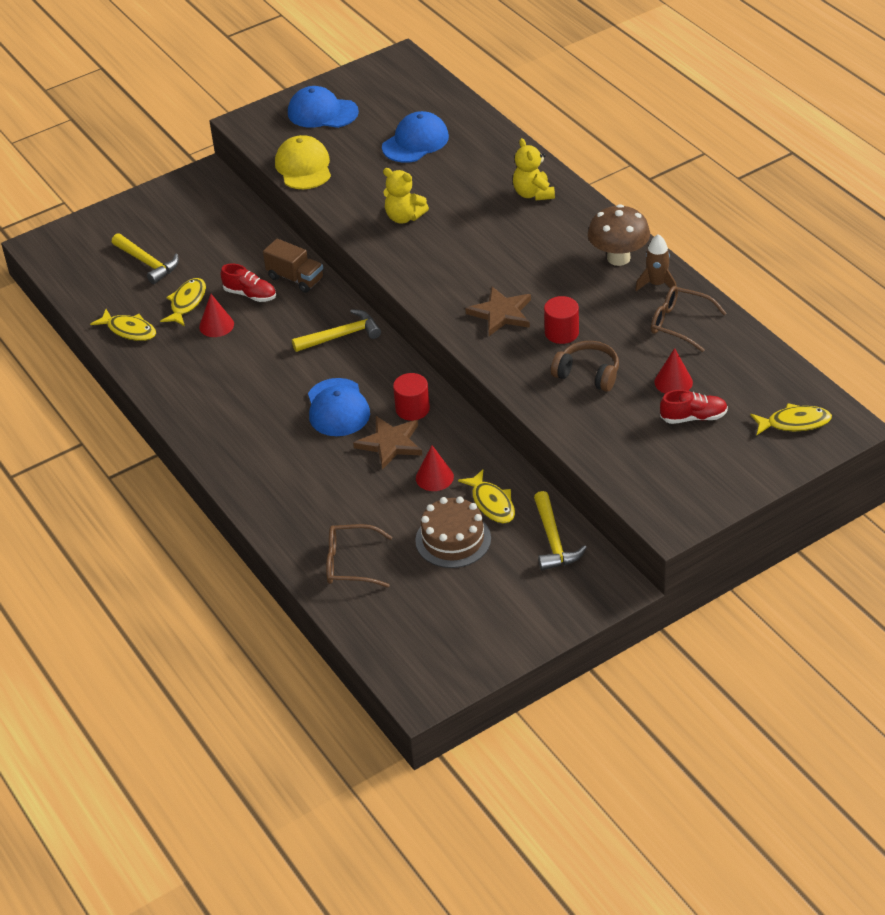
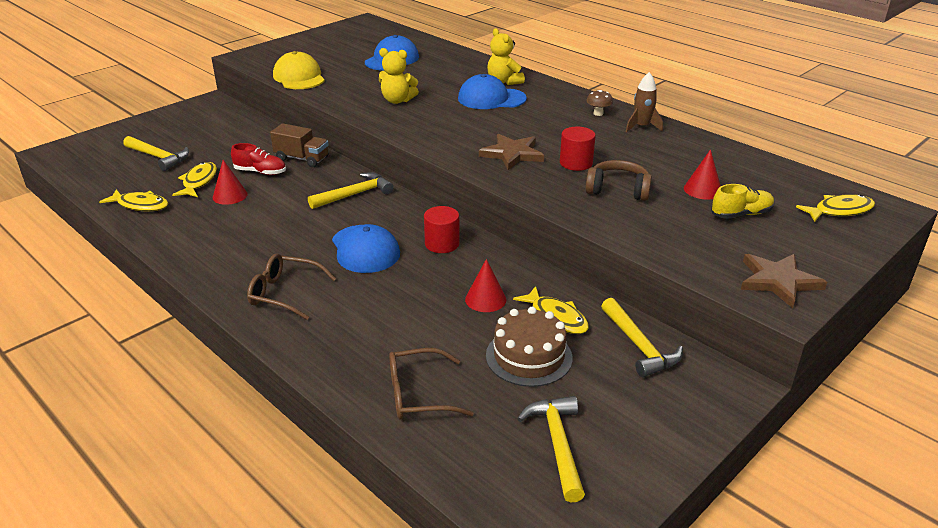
camera: 15 degrees left, 10 degrees down
(322, 112) = (308, 49): blue cap -> blue cap (491, 99)
(390, 443) = (428, 274): brown star -> brown star (778, 281)
(448, 618) = (557, 444): none -> yellow hammer
(618, 258) = (598, 113): brown mushroom -> brown mushroom, size x0.47
(679, 324) = (679, 150): brown glasses -> brown glasses (284, 293)
(693, 417) = (741, 214): red shoe -> yellow shoe

